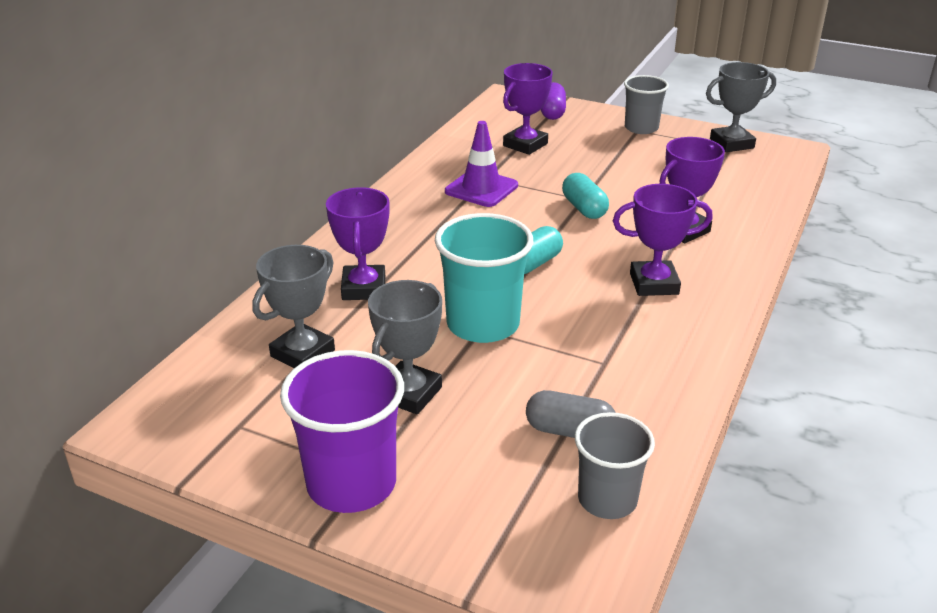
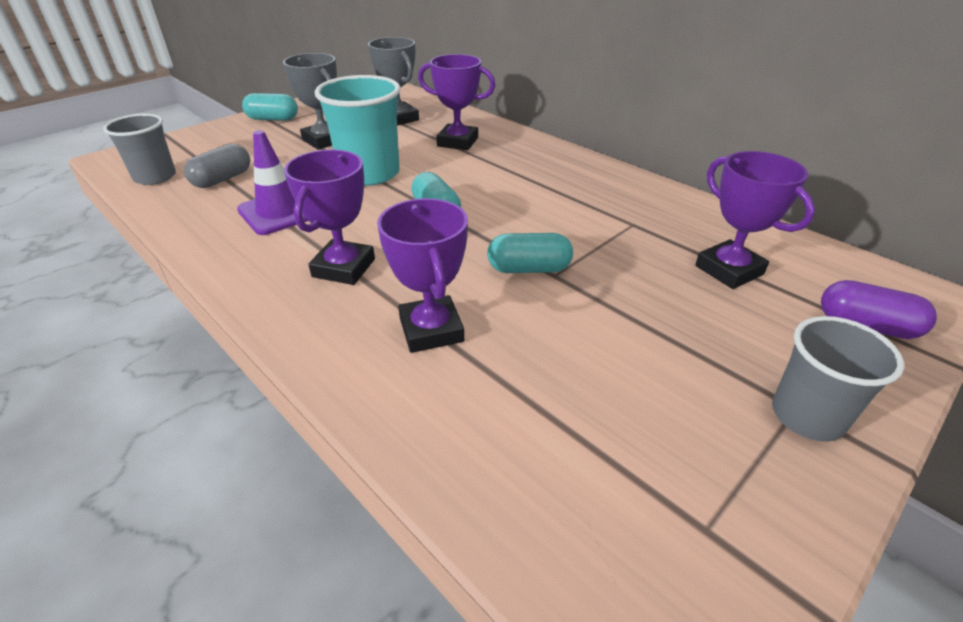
camera: 110 degrees right, 5 degrees up
(351, 483) = (273, 119): purple cup -> turquoise capsule
(481, 189) = (606, 215): purple traffic cone -> purple traffic cone (279, 212)
(731, 143) = (727, 543): grey trophy -> none

